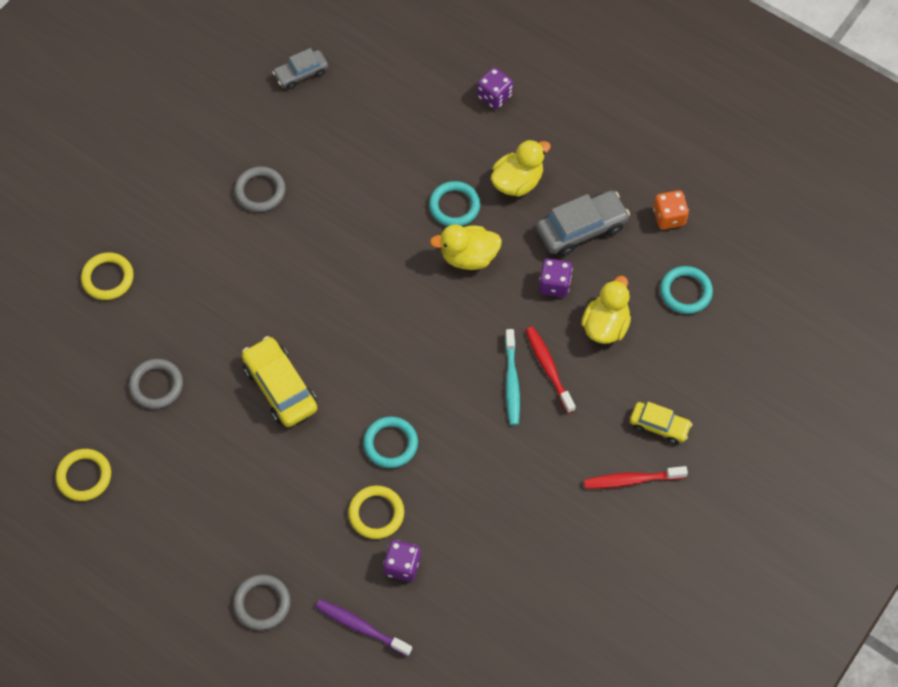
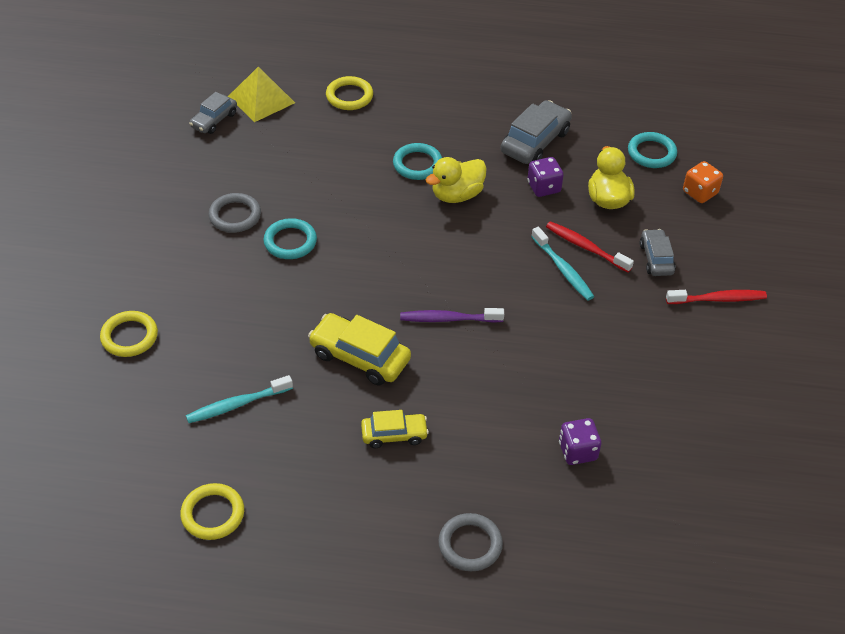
camera: 30 degrees left, 15 degrees down
(156, 385) = (237, 404): grey ring -> turquoise toothbrush
(357, 67) = (261, 99): none -> yellow pyramid
(361, 627) = (578, 520): purple toothbrush -> purple toothbrush (448, 319)
(376, 513) = (522, 420): yellow ring -> yellow ring (349, 96)
(390, 444) = (494, 359): turquoise ring -> turquoise ring (290, 242)
(494, 96) = (394, 80): purple dice -> none
(517, 182) = (458, 129): yellow duck -> none
(605, 410) = (656, 258): none -> grey car
(631, 480) = (718, 299): red toothbrush -> red toothbrush turned 150 degrees counterclockwise
(659, 425) = (708, 251): yellow car -> yellow car (394, 434)
(669, 217) = (598, 109): orange dice -> orange dice (700, 192)

